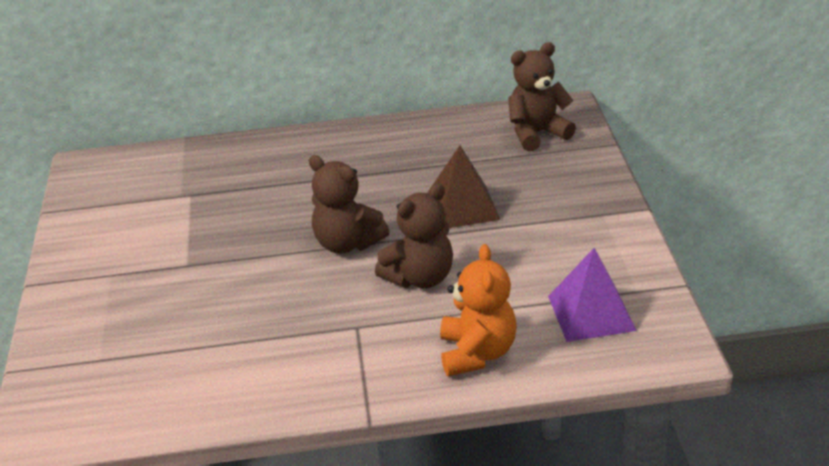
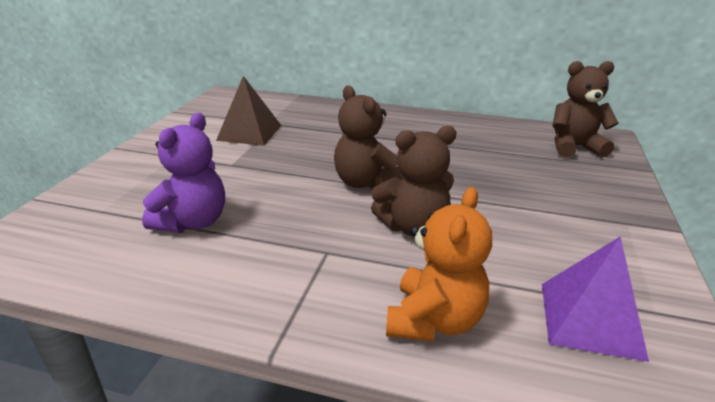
camera: 20 degrees right, 5 degrees down
(207, 340) = (193, 222): none -> purple teddy bear
(462, 206) = (483, 182): brown pyramid -> brown pyramid (249, 132)

